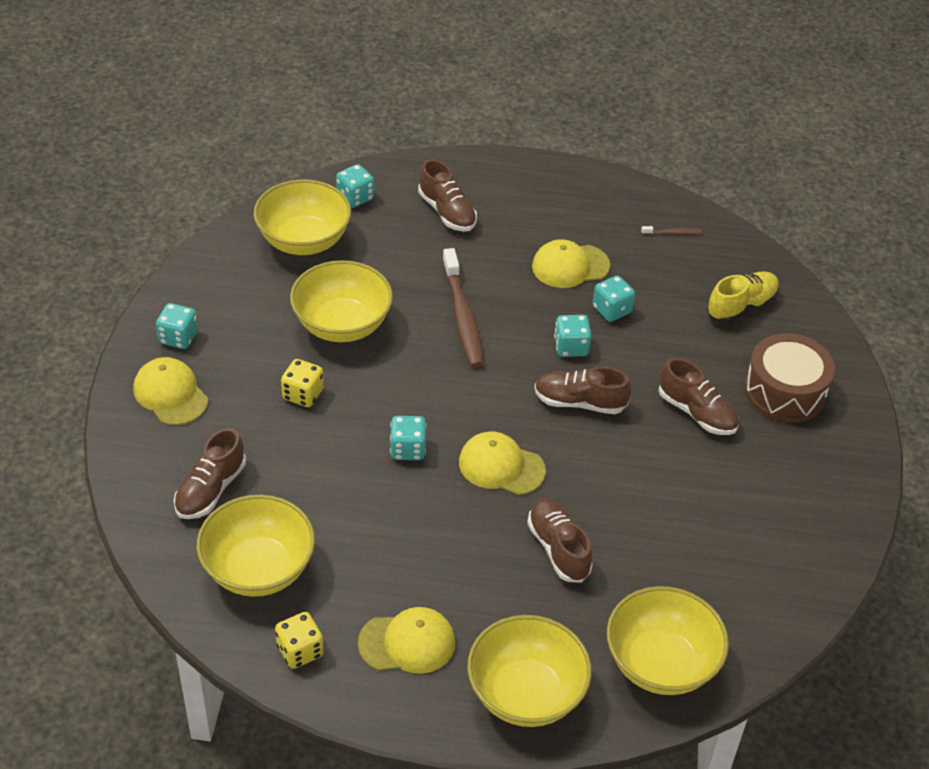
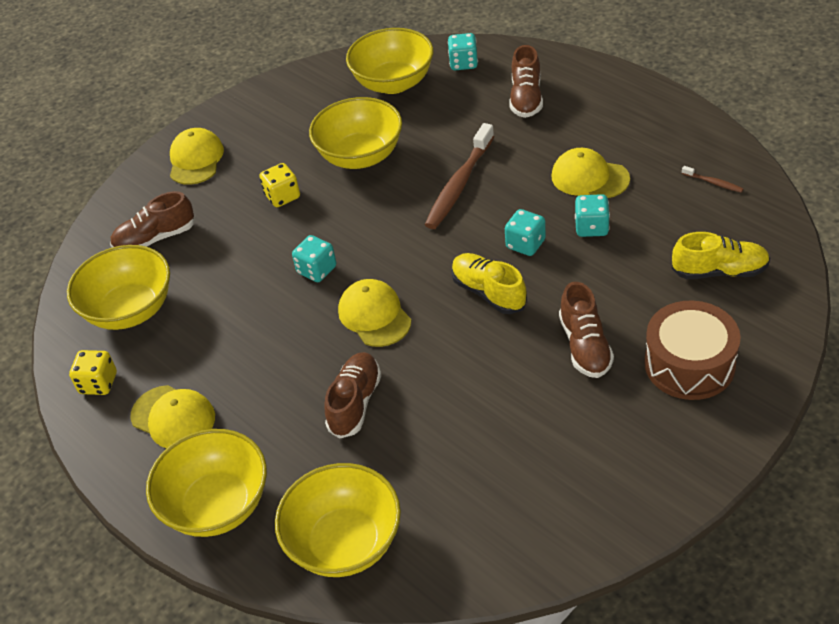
camera: 45 degrees right, 0 degrees up
(178, 337) = (239, 122): turquoise dice -> none
(579, 402) = (488, 292): brown shoe -> yellow shoe

